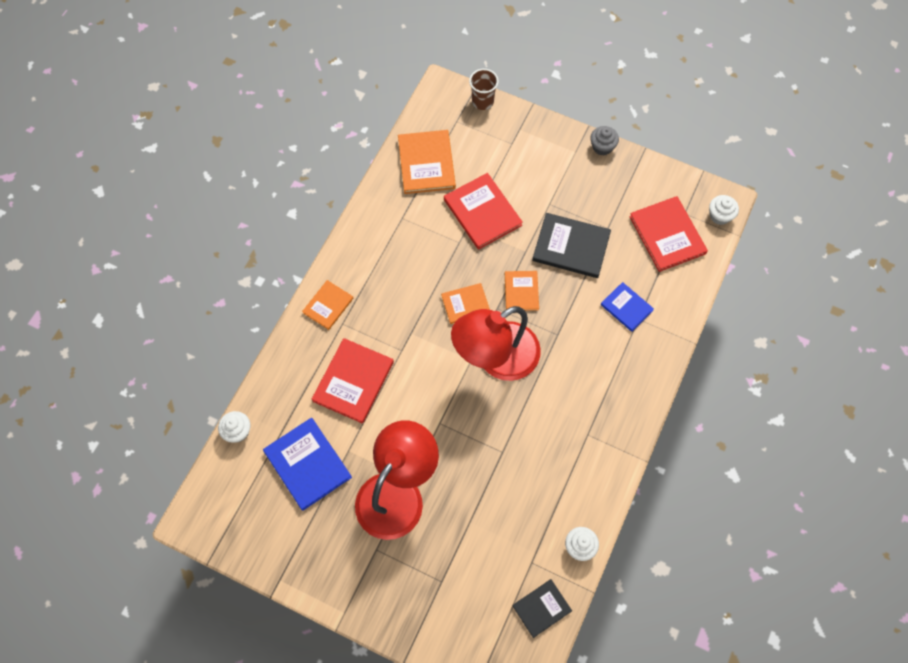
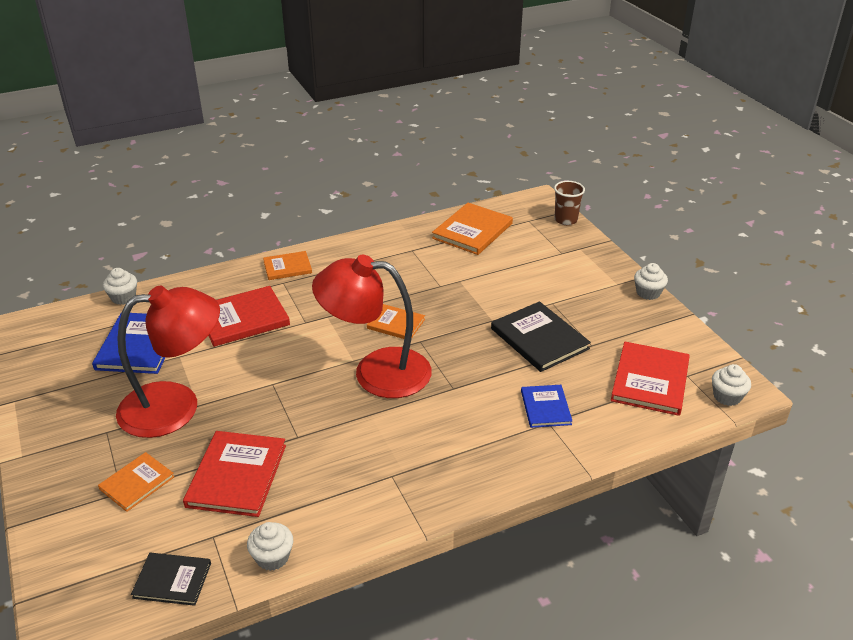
camera: 40 degrees right, 30 degrees down
(482, 212) = (483, 279): red book -> red book (237, 475)
(521, 291) = (455, 342): orange book -> orange book (137, 483)
(602, 147) = (648, 293): grey cupcake -> white cupcake

